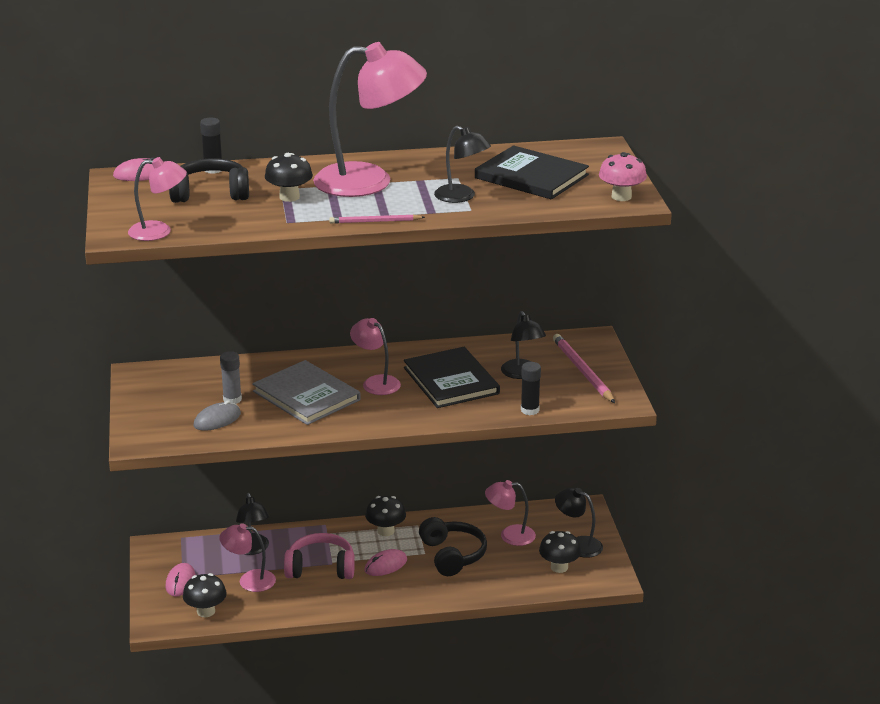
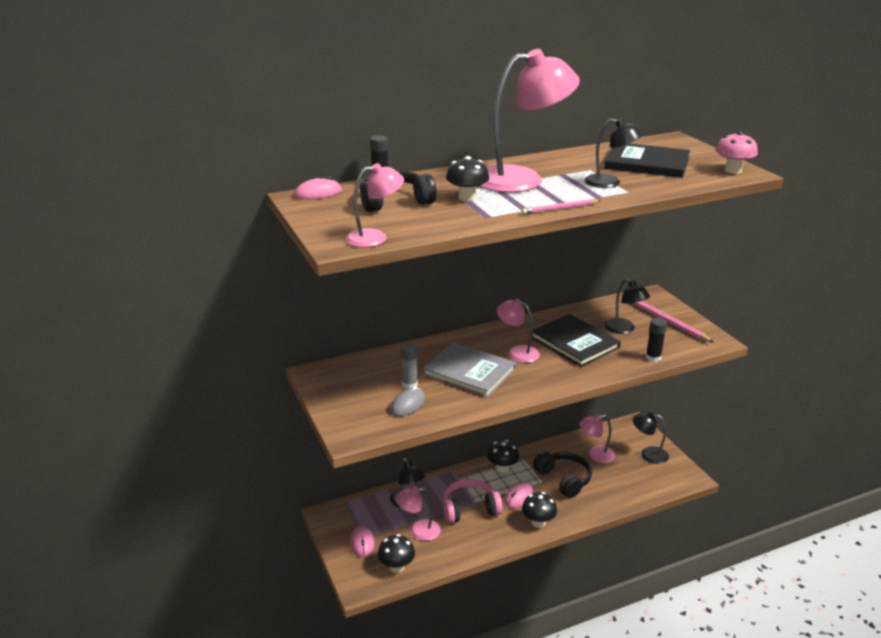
camera: 15 degrees left, 0 degrees up
(559, 567) = (647, 475): black mushroom -> black mushroom (538, 522)

